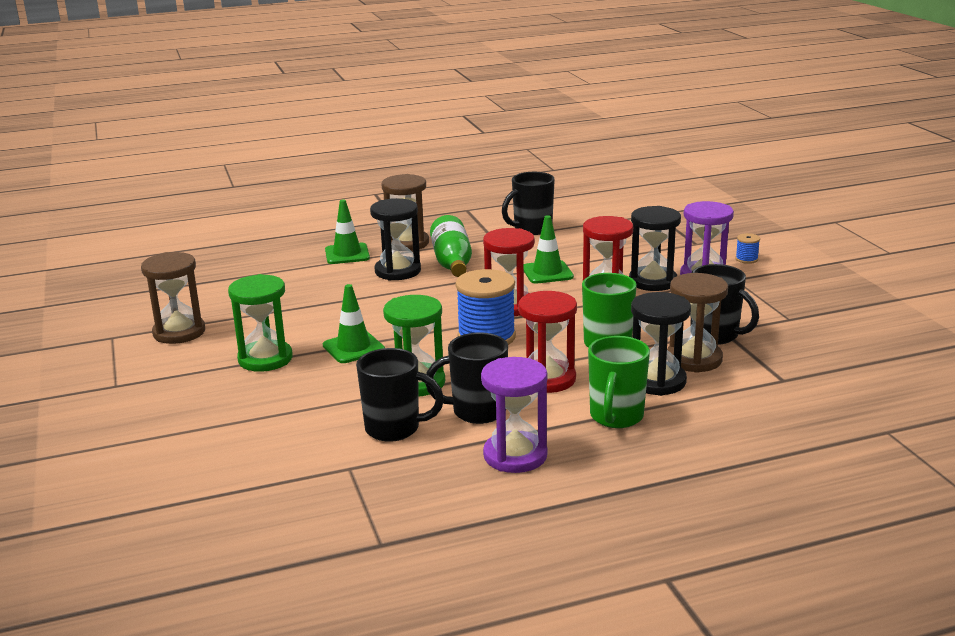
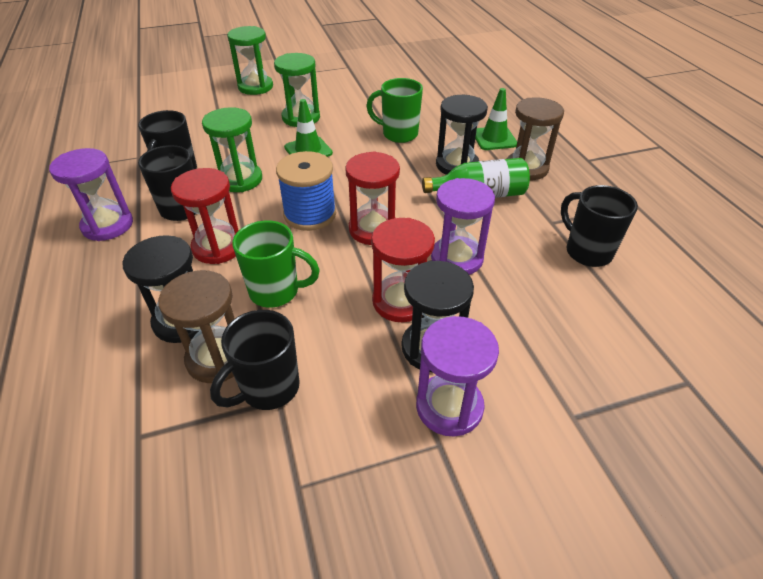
camera: 90 degrees right, 20 degrees up
(148, 403) = (255, 87): none -> green hourglass
(179, 332) = (350, 85): brown hourglass -> none
(547, 272) = (456, 258): green traffic cone -> purple hourglass
(616, 417) = (132, 285): green mug -> green mug (398, 134)
(746, 259) = (518, 477): blue spool -> none

